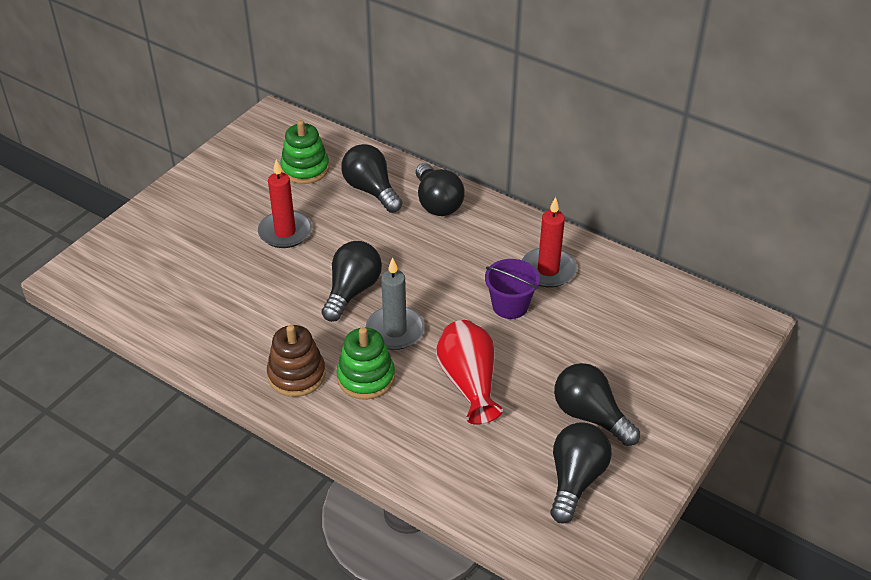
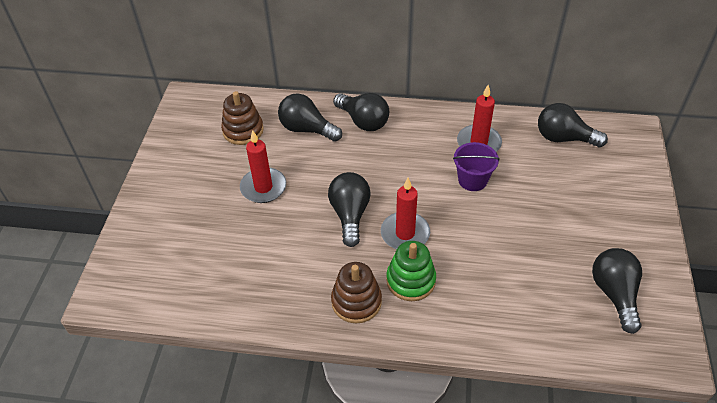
camera: 25 degrees left, 5 degrees up
(305, 169) = (243, 130): green stacking toy -> brown stacking toy
(395, 331) = (405, 233): grey candle -> red candle
(469, 383) = (488, 252): red vase -> none
(590, 416) = (587, 240): black light bulb -> black light bulb (564, 138)

